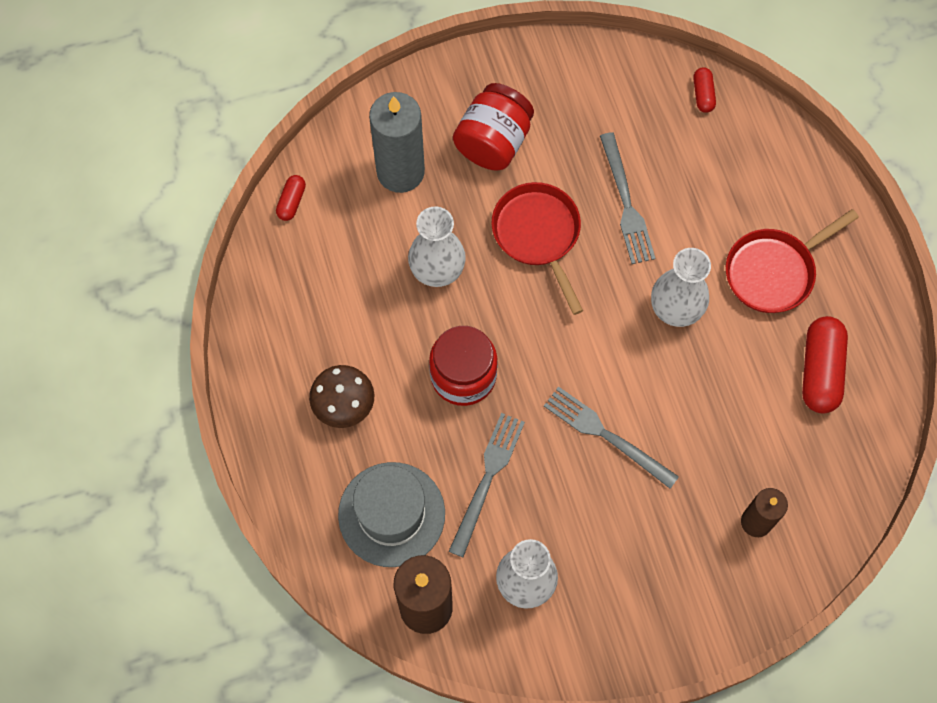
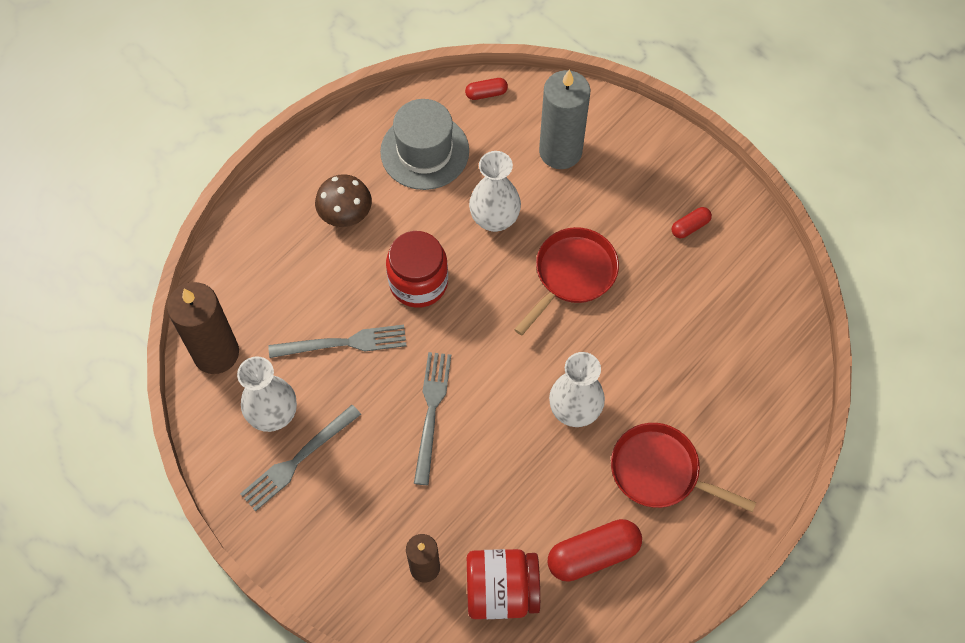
camera: 60 degrees right, 5 degrees down
(391, 514) = (277, 291): grey hat -> grey hat (424, 151)
(493, 141) = (631, 201): red jar -> red jar (501, 591)
(626, 203) = (644, 325): grey fork -> grey fork (298, 459)
(703, 94) = (785, 334): red capsule -> red capsule (690, 227)

